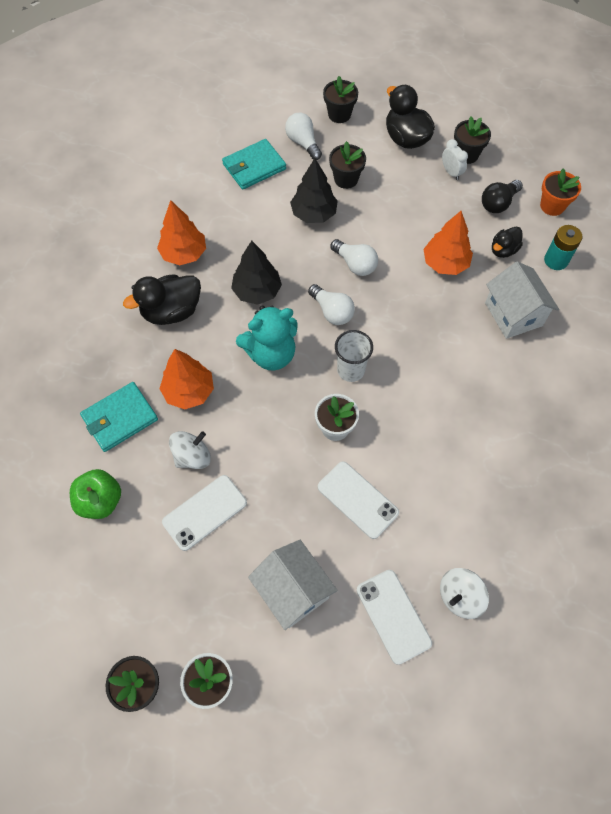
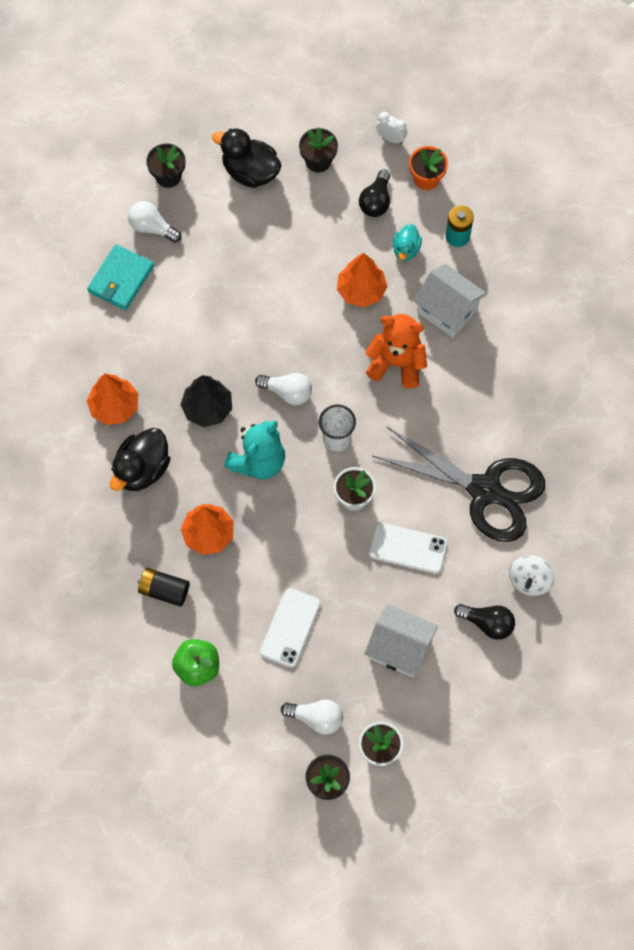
camera: 30 degrees left, 5 degrees up
(120, 418) = (164, 590): turquoise wallet -> black battery
(192, 456) = (249, 588): white spinning top -> none
(313, 214) = (210, 301): black tree -> none
(346, 179) = (218, 247): black flower pot -> none
(355, 264) = (280, 334): white light bulb -> white light bulb (316, 718)
(393, 616) = (487, 623): white phone -> black light bulb
(442, 335) = (396, 363): none -> orange teddy bear
(451, 172) = (314, 189): white clock -> white clock (391, 138)
(462, 486) = (485, 490): none -> black scissors
(503, 250) = (406, 249): black duck -> turquoise duck

